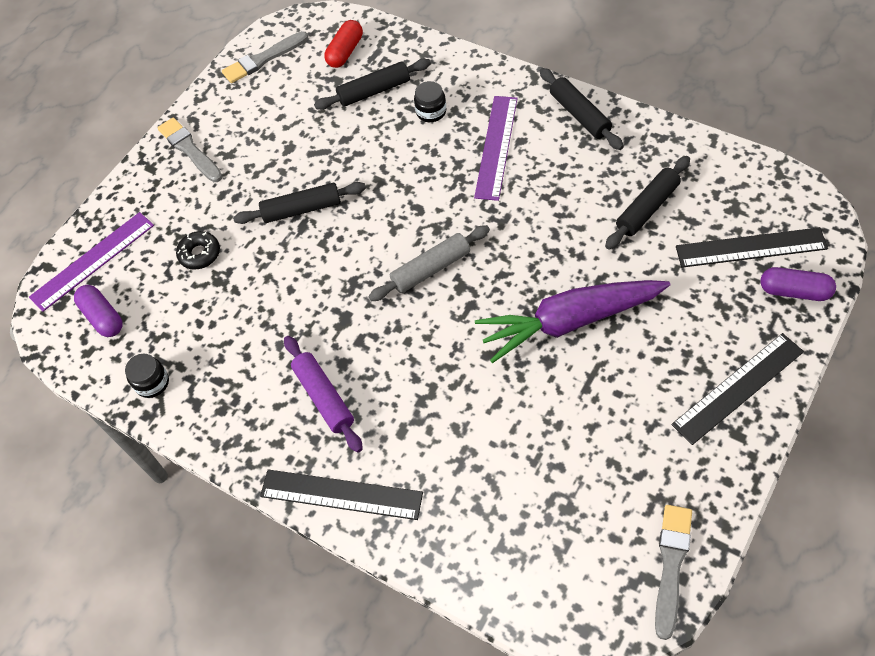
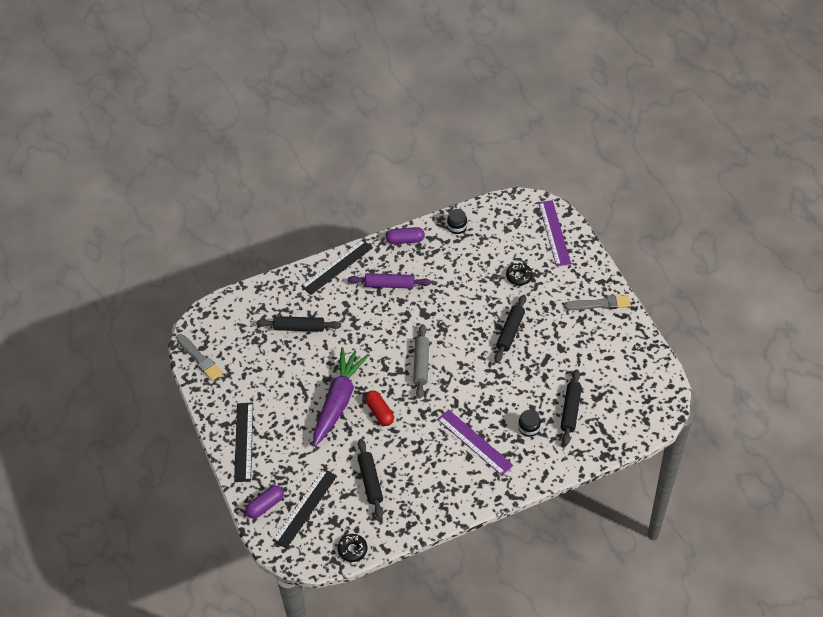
camera: 120 degrees right, 5 degrees down
(103, 317) = (513, 223): purple capsule -> purple capsule (405, 240)
(263, 59) = (647, 371): grey brush -> none
(345, 52) = (617, 415): red capsule -> red capsule (379, 412)
(579, 115) = (461, 497): black rolling pin -> black rolling pin (299, 328)
(748, 166) = (352, 550): none -> black donut

